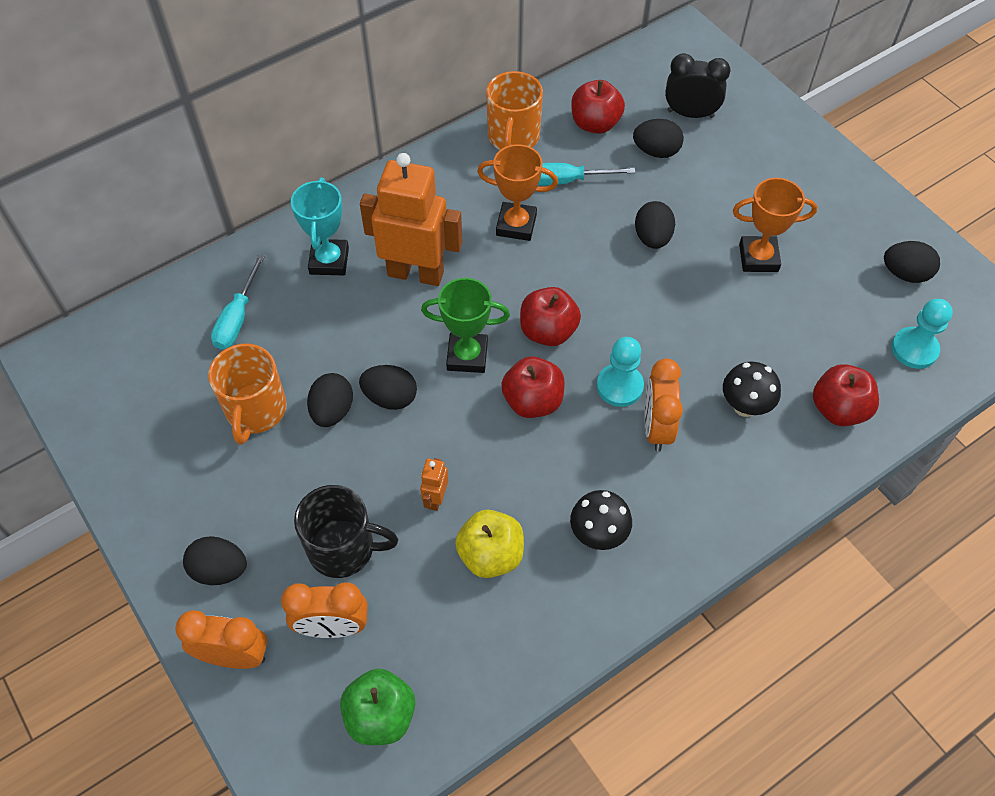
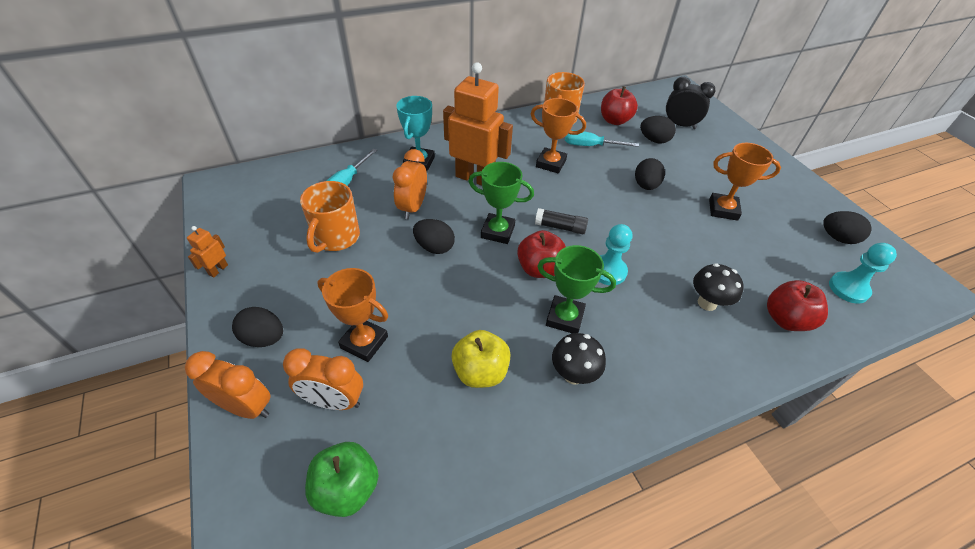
camera: 10 degrees right, 10 degrees down
(332, 411) = (390, 248): black egg -> none
(343, 548) = (364, 342): black mug -> orange trophy
(435, 498) = (448, 321): orange robot -> orange robot (218, 270)
(548, 331) = (560, 227): red apple -> black glue stick
(576, 464) = (564, 318): none -> green trophy
(656, 427) = (633, 304): orange clock -> orange clock (413, 207)

